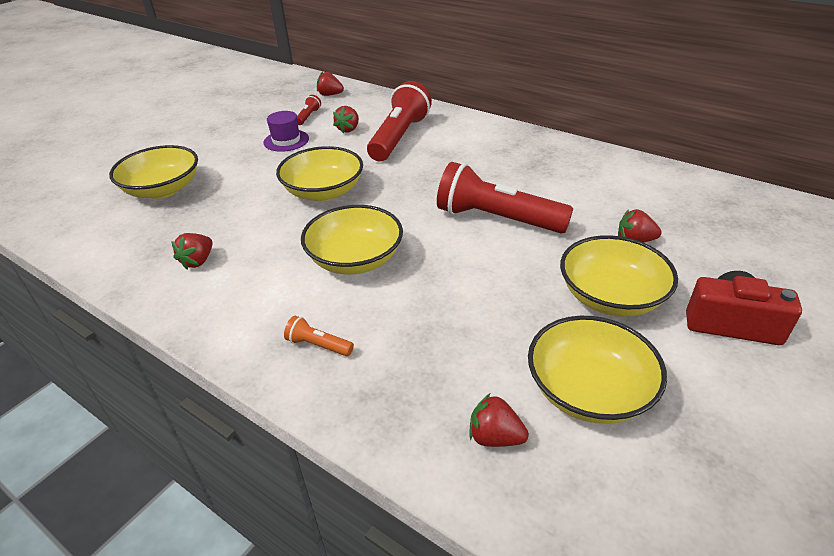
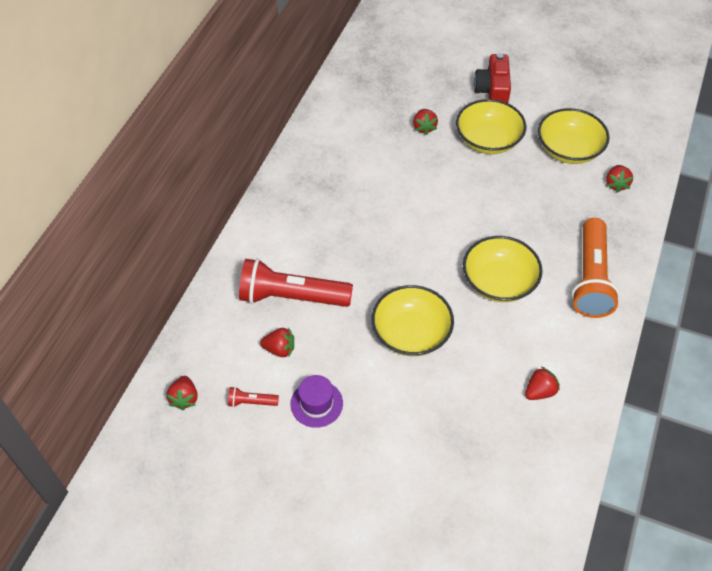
camera: 105 degrees left, 15 degrees up
(163, 189) = (445, 484): yellow bowl -> none
(198, 261) = (539, 391): red strawberry -> red strawberry turned 45 degrees counterclockwise
(318, 345) = (590, 278): orange flashlight -> orange flashlight, size x2.39
(497, 219) = (419, 203): red flashlight -> none

